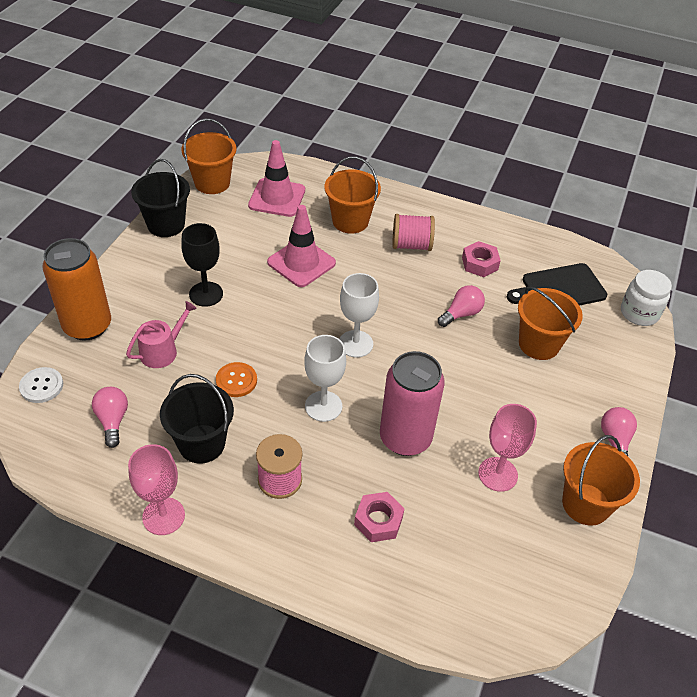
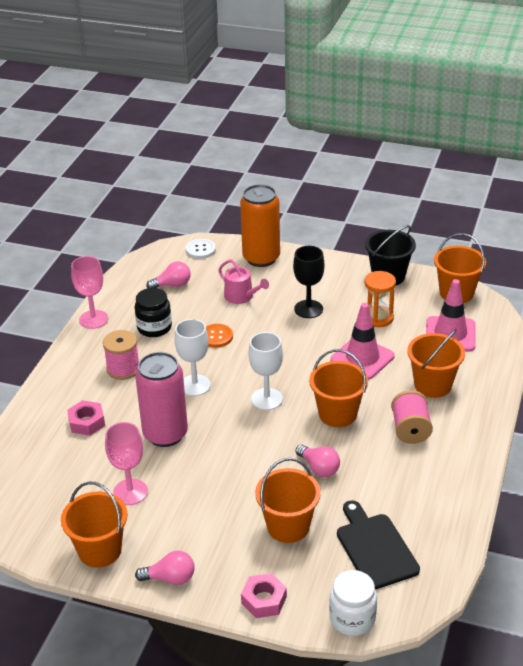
camera: 90 degrees right, 10 degrees down
(202, 444) = (154, 327): black bucket -> black jar
(237, 242) = (378, 318): none -> orange hourglass
(384, 291) = (337, 414): none -> orange bucket
(479, 263) = (397, 482): pink nut -> pink nut (264, 600)

